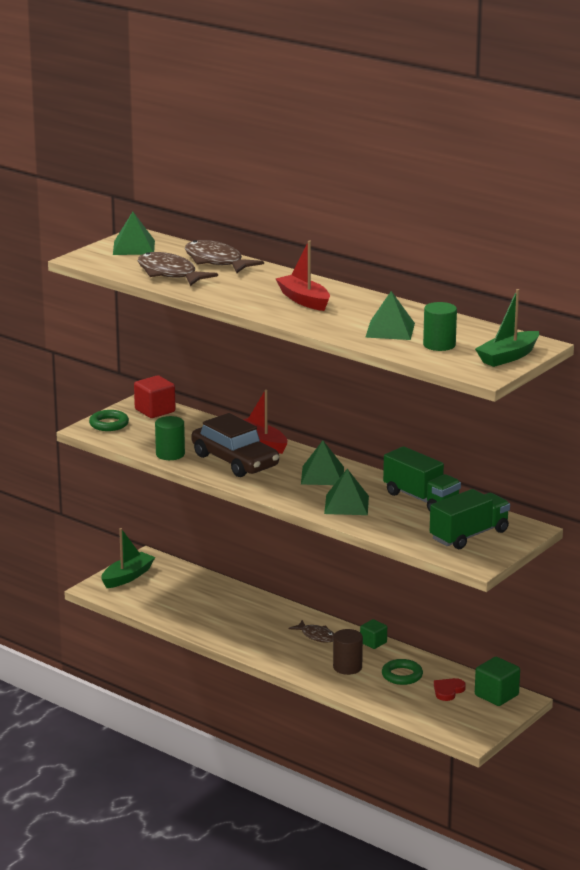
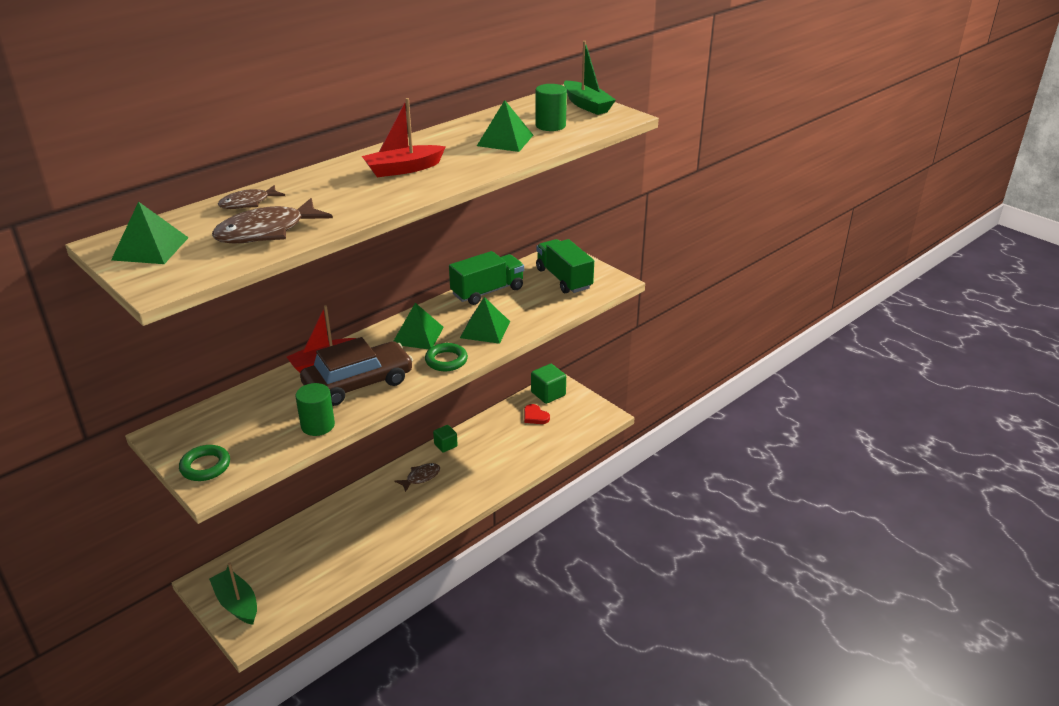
camera: 80 degrees left, 10 degrees up
(155, 411) = (193, 427): red cube -> none
(216, 261) = (248, 203): brown fish -> brown fish, size x0.59
(347, 667) = (481, 466): brown cylinder -> none
(402, 675) = (504, 437): green ring -> green ring (446, 360)

